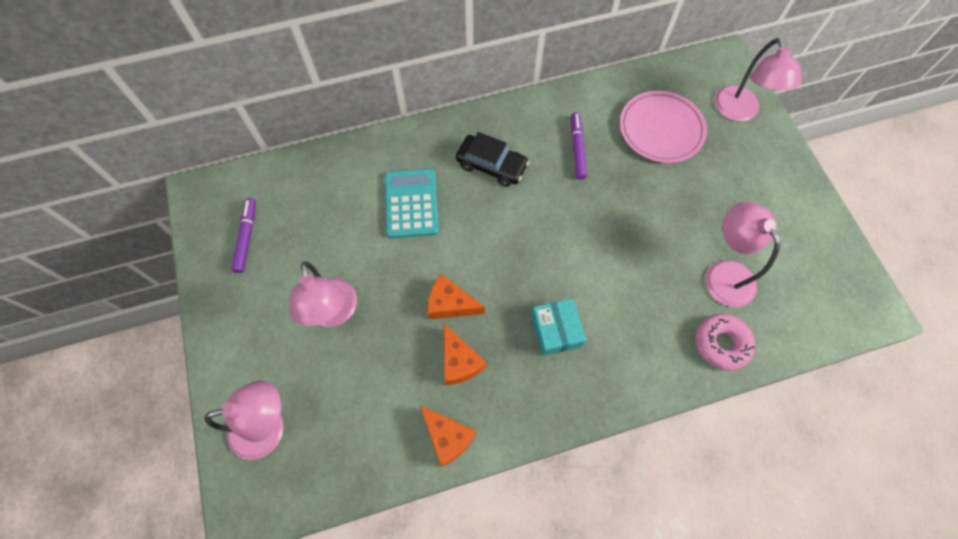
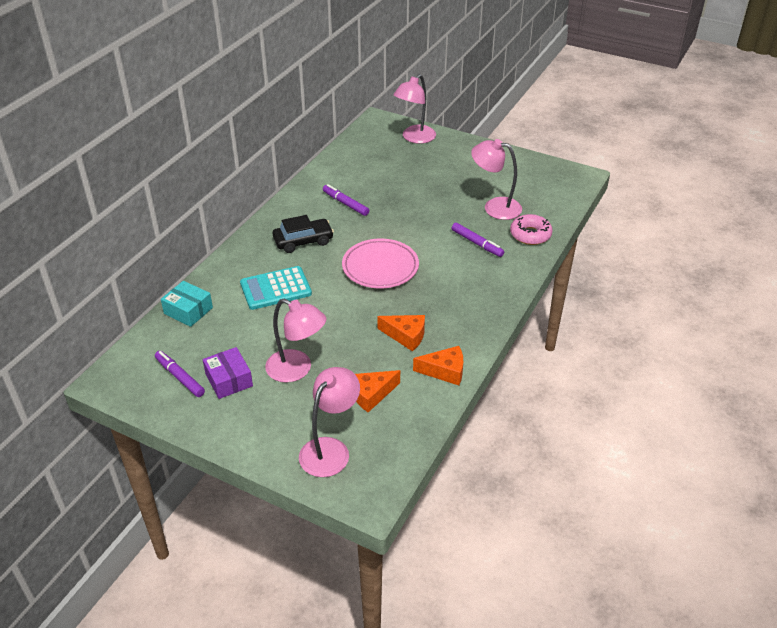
camera: 45 degrees left, 25 degrees down
(275, 274) = (229, 380): none -> purple box
(411, 203) = (275, 289): turquoise calculator -> turquoise calculator turned 60 degrees counterclockwise
(450, 304) = (365, 316): orange cheese -> orange cheese (371, 394)
(556, 330) = (441, 286): turquoise box -> turquoise box (188, 311)
(651, 306) = (477, 243): none -> purple marker
(661, 130) = (382, 169): pink plate -> pink plate (380, 267)
(739, 112) = (414, 138): pink lamp -> pink lamp turned 90 degrees clockwise

